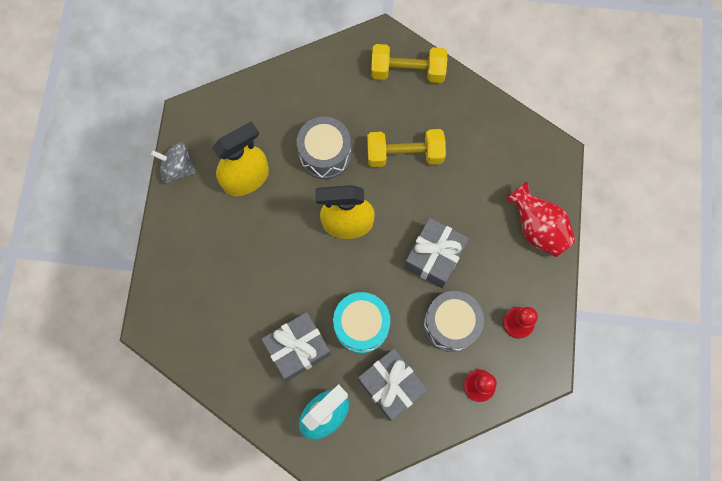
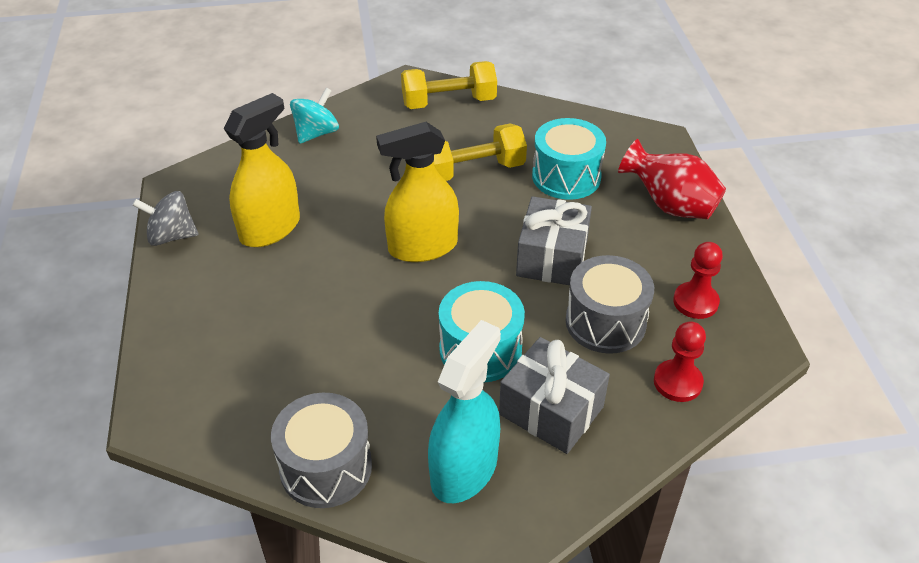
camera: 15 degrees left, 30 degrees down
(298, 83) = (316, 133): none -> turquoise spinning top
(298, 348) = (395, 396): grey gift -> none
(325, 154) = (371, 188): grey drum -> grey drum (326, 467)
(471, 178) = (566, 177): none -> turquoise drum

